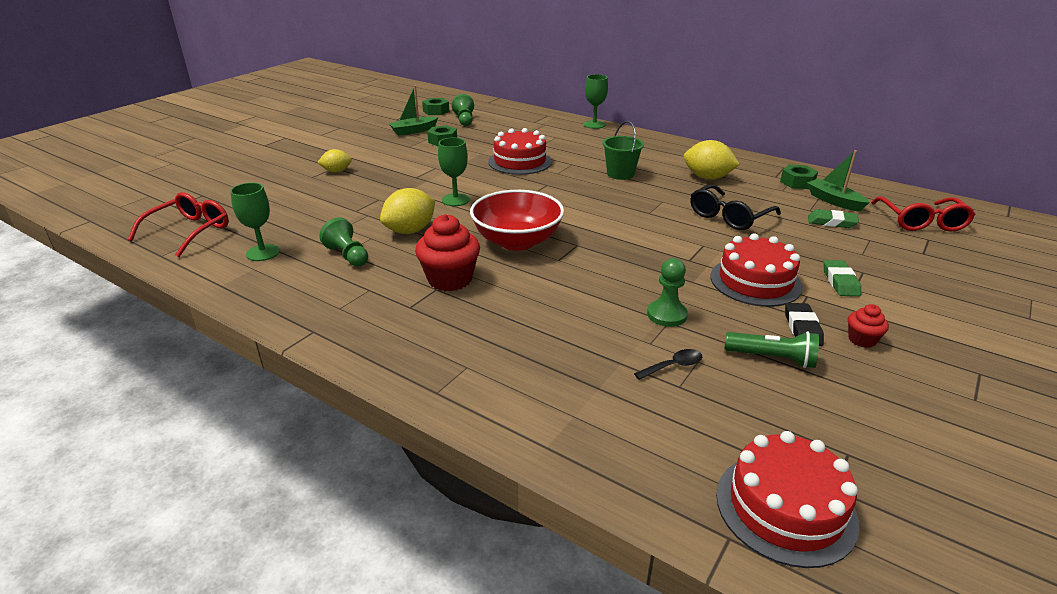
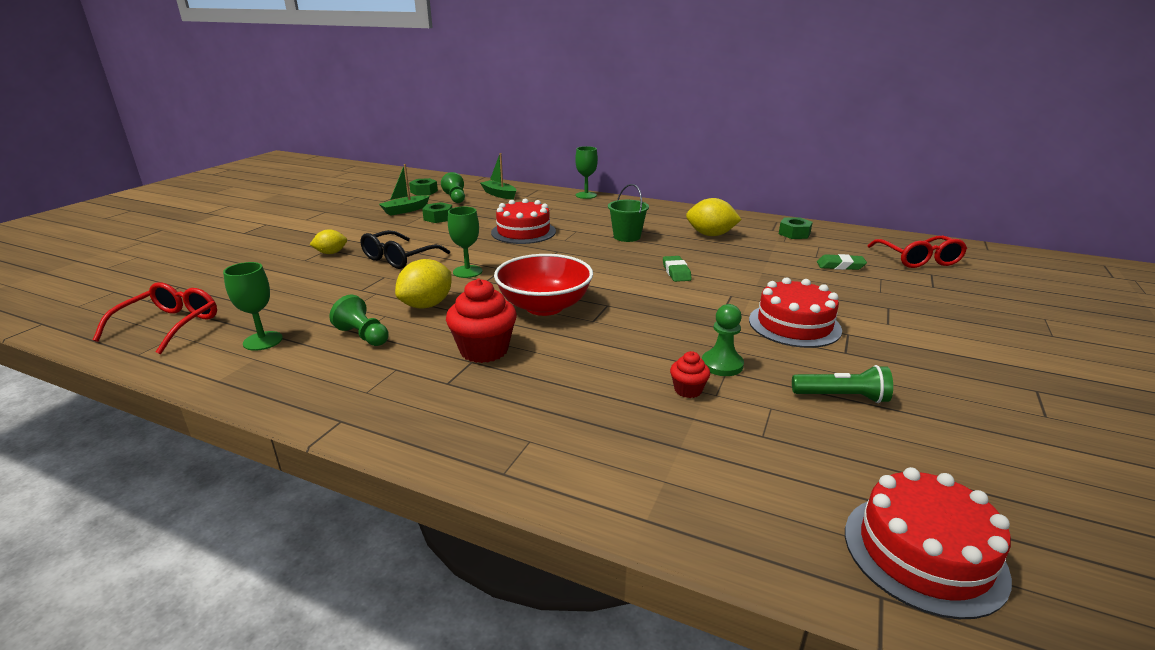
camera: 10 degrees left, 5 degrees down
(673, 366) = (748, 415): black spoon -> none
(729, 217) = (744, 268): black glasses -> black glasses (399, 258)
(802, 328) = (857, 365): black eraser -> none
(834, 201) = (834, 247): green boat -> green boat (499, 194)
(840, 282) = (872, 318): green eraser -> green eraser (676, 272)
(862, 340) = (917, 370): red cupcake -> red cupcake (688, 390)

